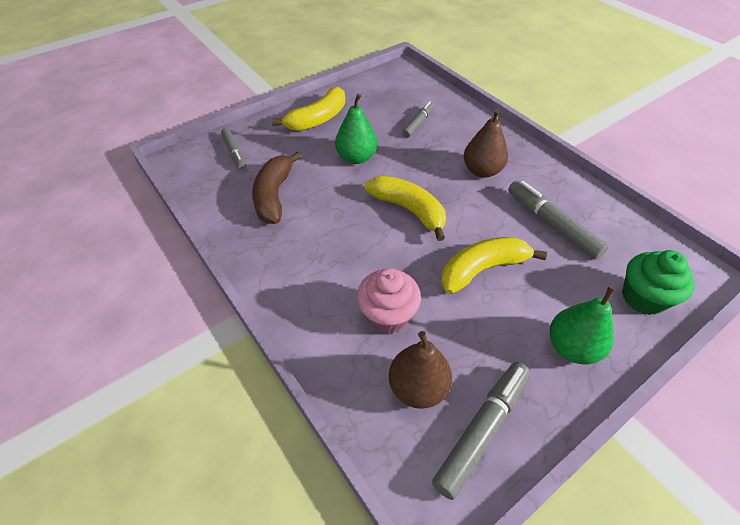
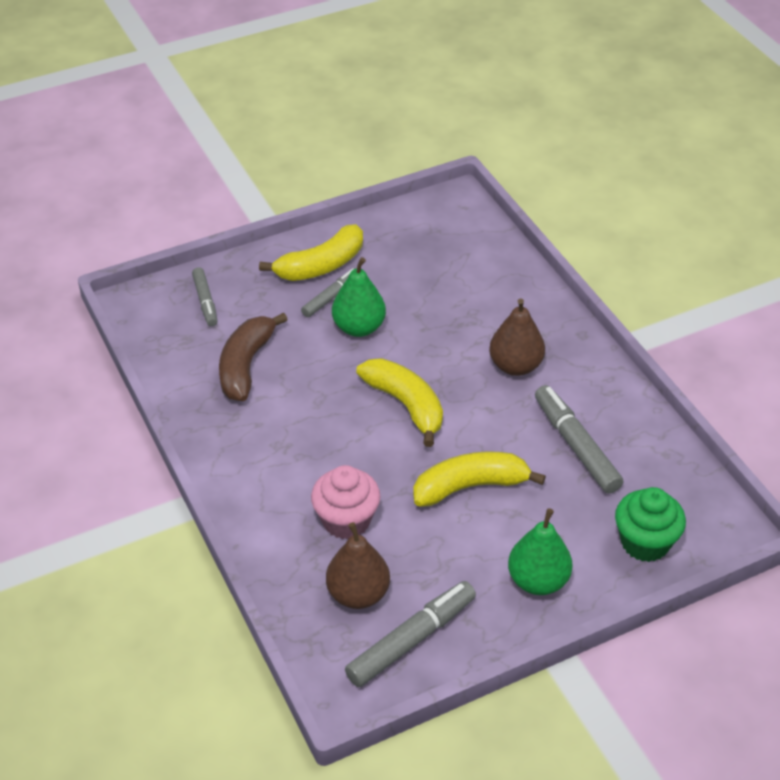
camera: 10 degrees right, 5 degrees down
(418, 123) = (454, 288): grey marker -> grey marker (331, 297)

